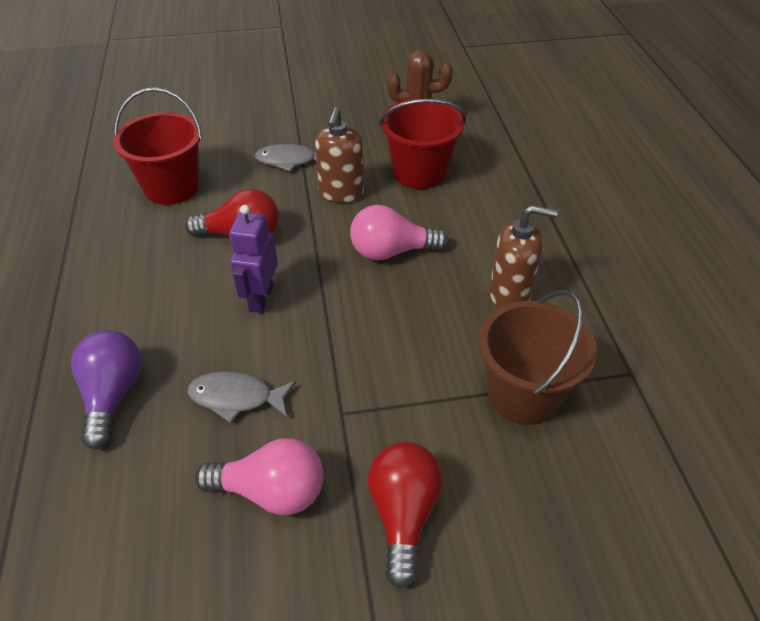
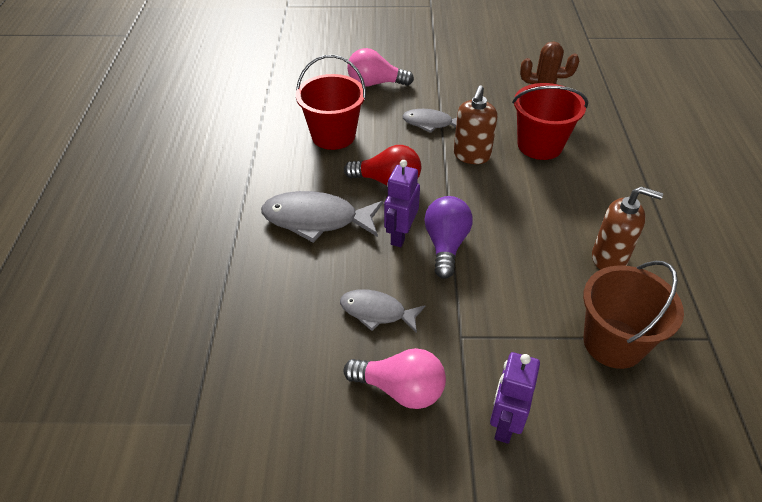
camera: 10 degrees right, 0 degrees up
(112, 395) = (281, 296): purple light bulb -> purple light bulb (446, 245)
(154, 292) = (316, 219): none -> grey fish
(391, 251) = (510, 210): pink light bulb -> pink light bulb (375, 83)
(403, 514) = (504, 423): red light bulb -> purple robot

